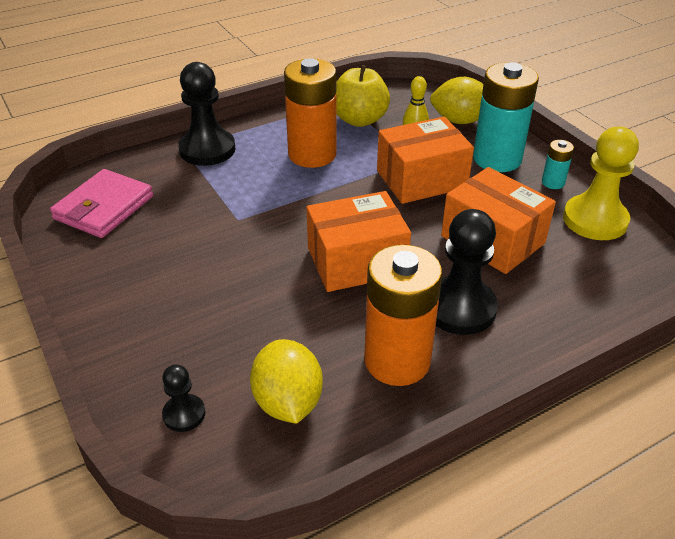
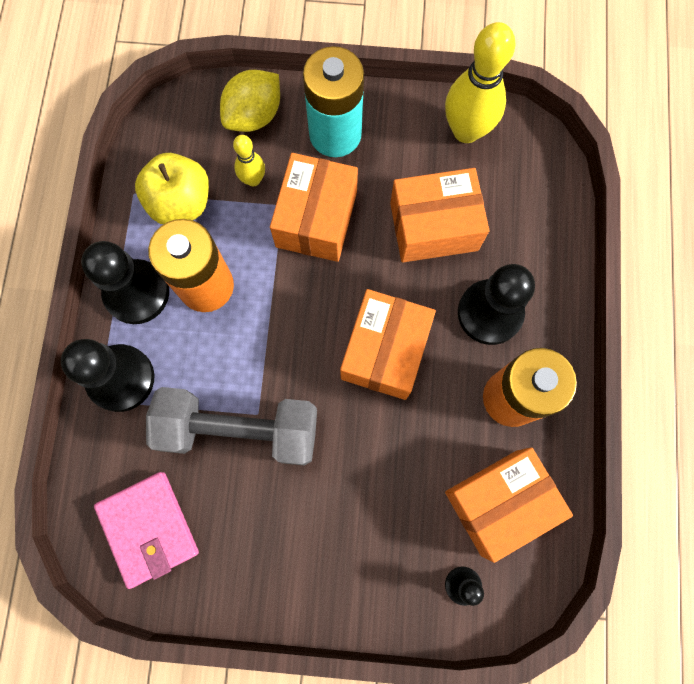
camera: 55 degrees left, 35 degrees up
(217, 216) = (239, 429): none -> grey dumbbell
(275, 130) = (137, 293): none -> black pawn
(288, 402) = (499, 502): yellow lemon -> orange box
(553, 182) = (399, 119): turquoise battery -> none
(595, 220) = (466, 131): yellow pawn -> yellow bowling pin

